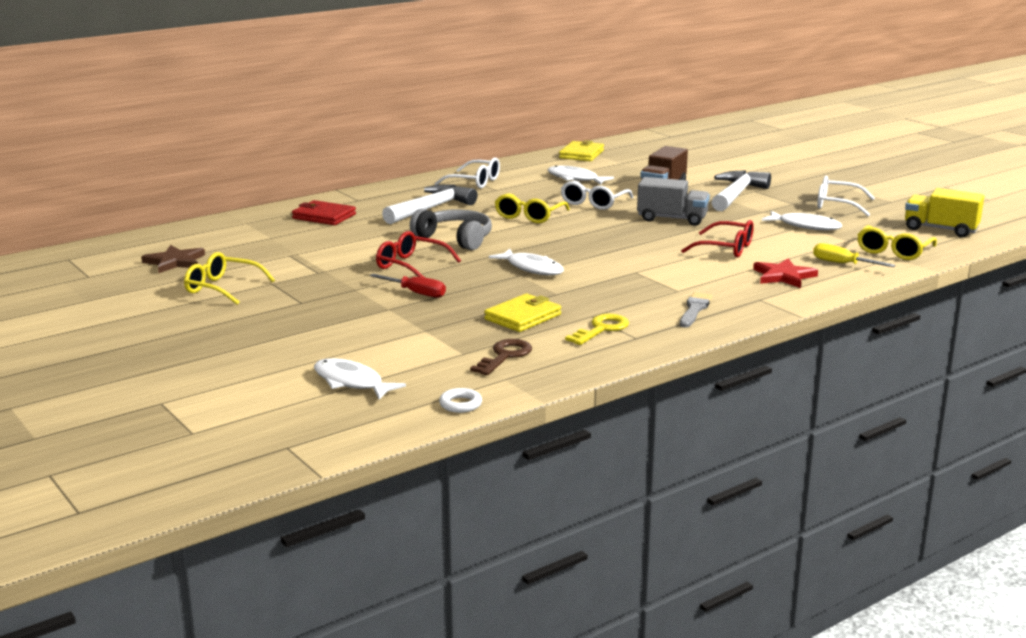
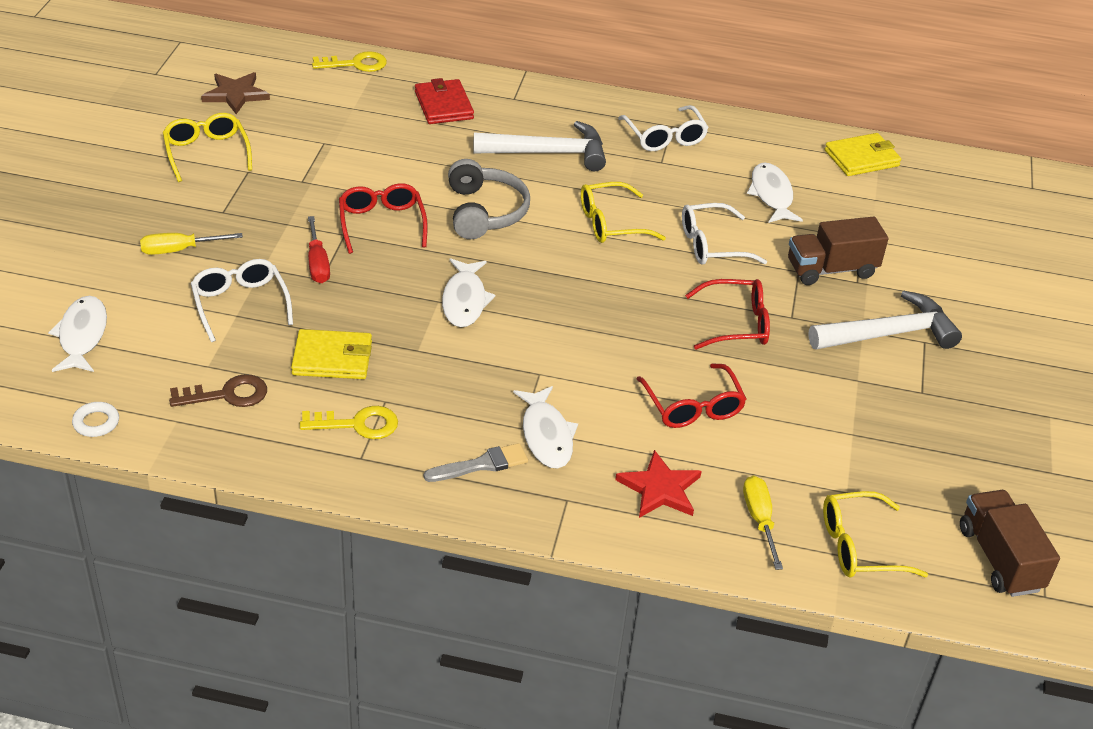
camera: 45 degrees right, 20 degrees up
(223, 223) = (355, 64): none -> yellow key
(316, 326) = (179, 250): none -> yellow screwdriver
(672, 219) = (736, 324): grey truck -> red glasses
(805, 226) = (852, 436): white fish -> white fish (546, 435)
(837, 205) = (968, 430): white glasses -> white glasses (240, 304)
(940, 229) = (1000, 559): yellow truck -> brown truck

